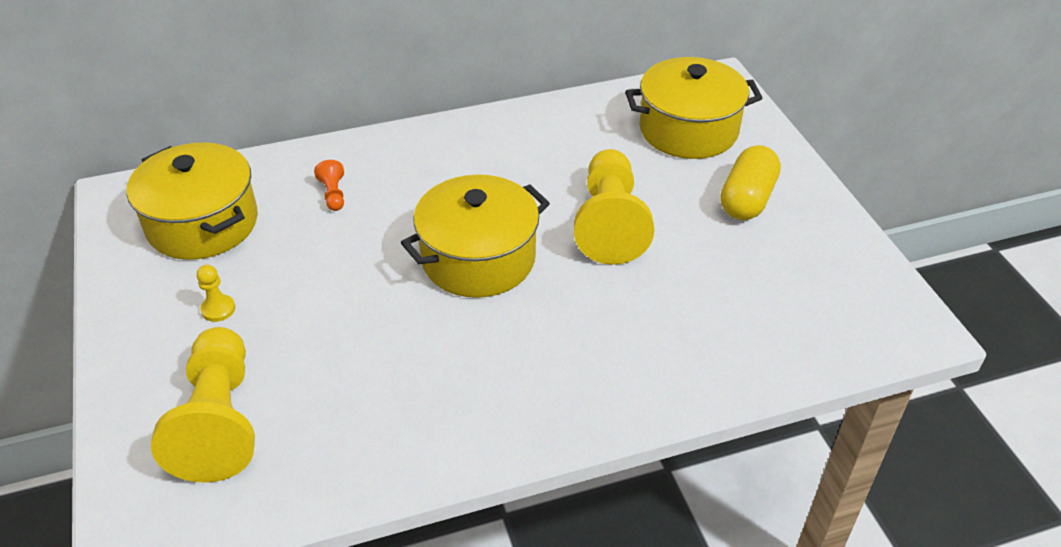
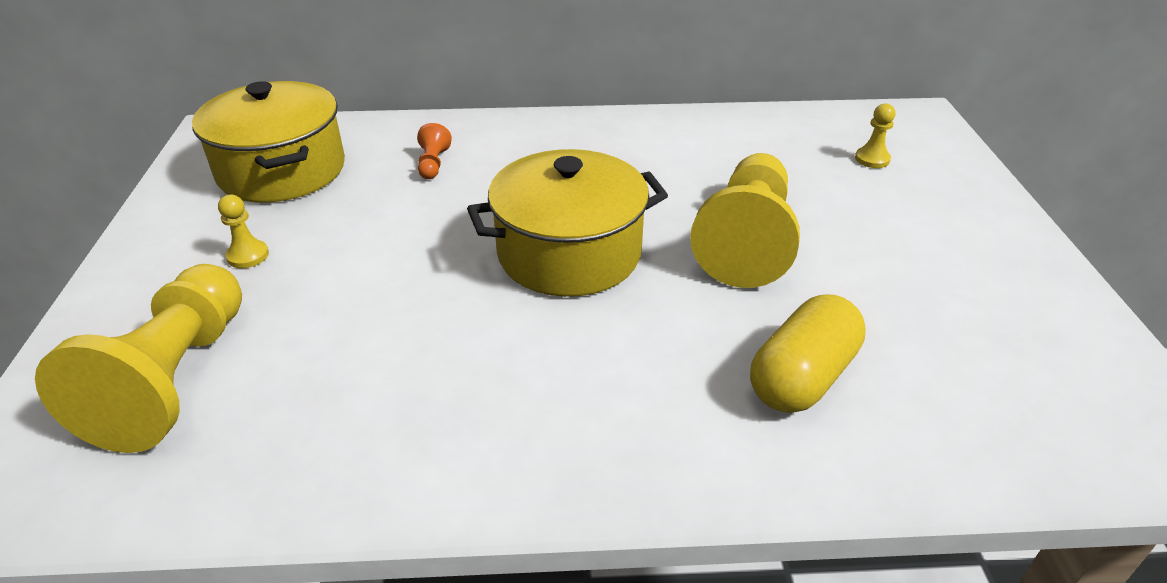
camera: 15 degrees right, 5 degrees down
(688, 130) = (872, 159): yellow pot -> yellow pawn
(747, 199) = (936, 242): yellow capsule -> yellow capsule (802, 377)

